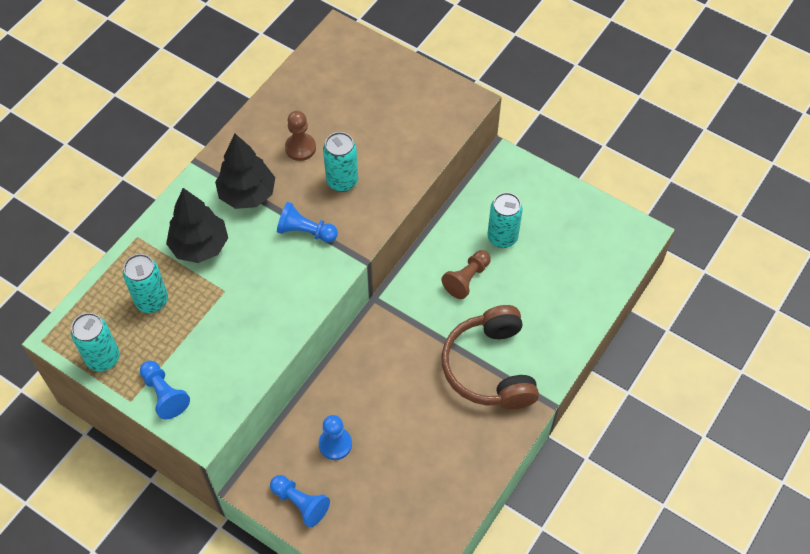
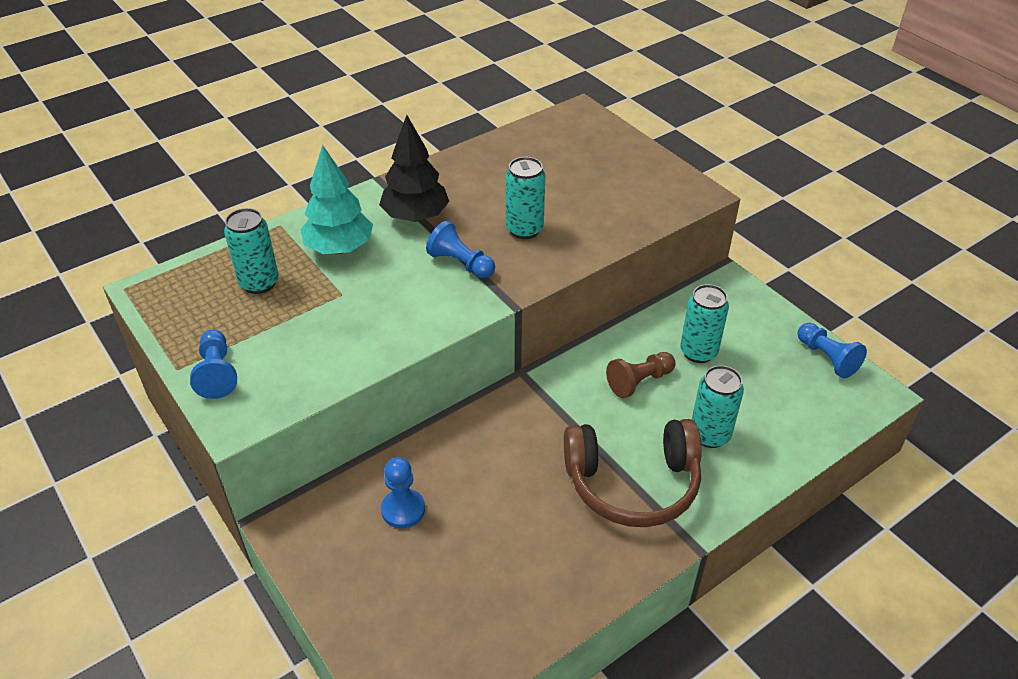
camera: 20 degrees right, 15 degrees down
(103, 358) = (175, 321): turquoise can -> turquoise can (709, 435)
(200, 246) = (339, 248): black tree -> turquoise tree
(300, 148) = (493, 191): brown pawn -> none
(300, 503) = (328, 563): blue pawn -> blue pawn (827, 358)
(490, 367) = (632, 483): brown headphones -> brown headphones turned 105 degrees counterclockwise

